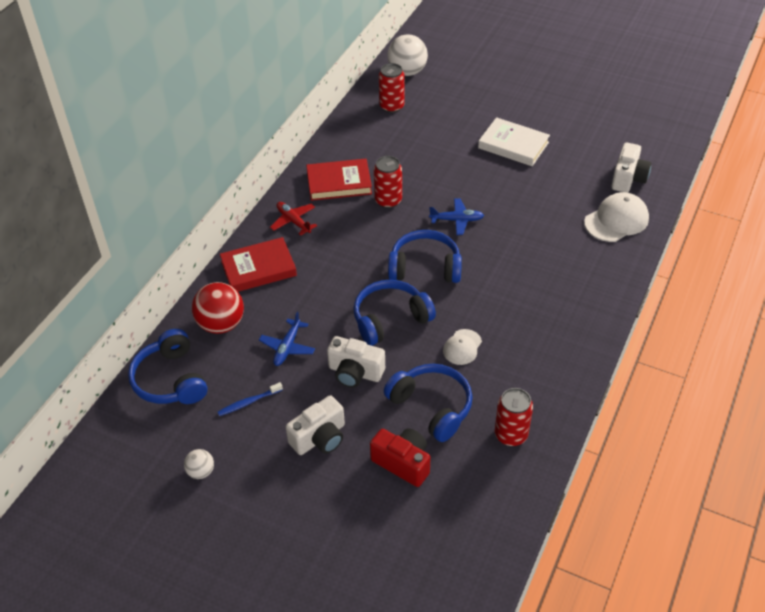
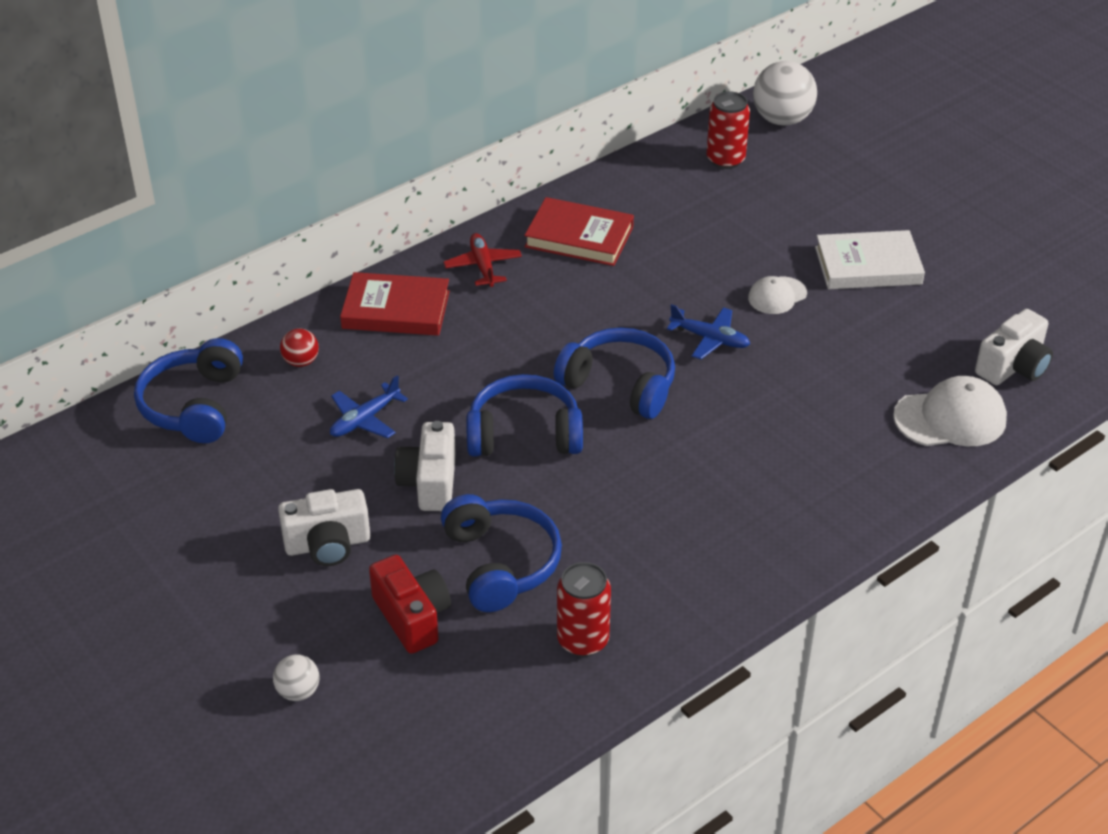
camera: 25 degrees right, 5 degrees down
(201, 471) = (155, 527): white ball -> white ball (298, 691)
(221, 324) = (301, 361): red ball -> red ball, size x0.52
(249, 402) = (269, 468): blue toothbrush -> none
(355, 372) = (429, 483): white camera -> white camera turned 45 degrees clockwise
(388, 201) = (630, 282): red can -> none
(462, 347) = (597, 504): white cap -> white cap (777, 296)
(513, 145) = (868, 265): white book -> white book turned 60 degrees counterclockwise

